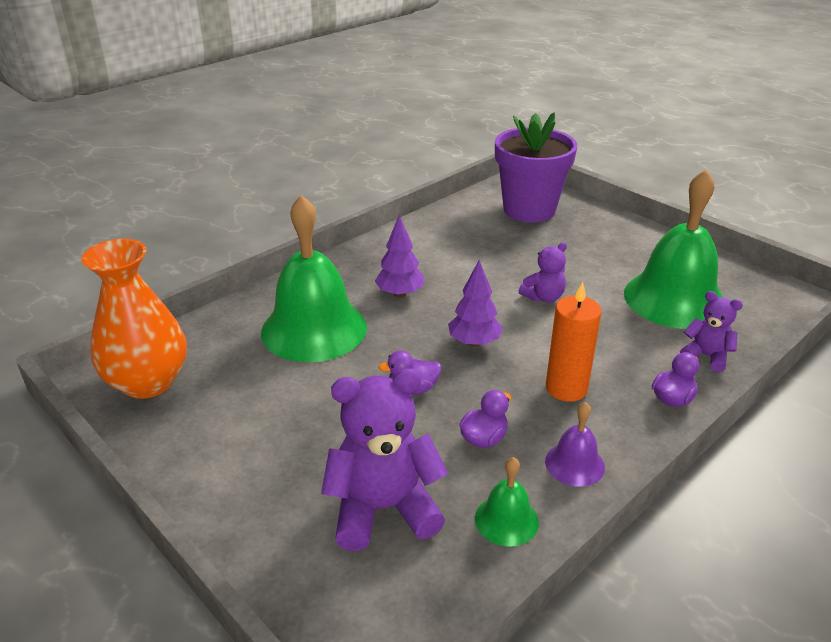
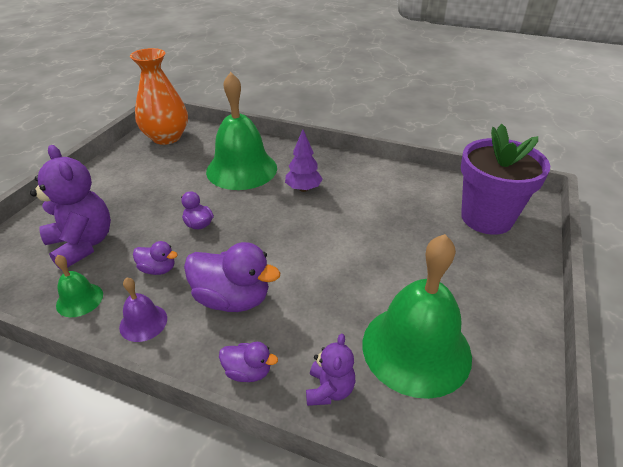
camera: 65 degrees right, 5 degrees up
(474, 342) = (265, 237): purple tree -> none
(543, 297) = (351, 258): purple teddy bear -> none
(566, 388) = (232, 299): orange candle -> purple duck

